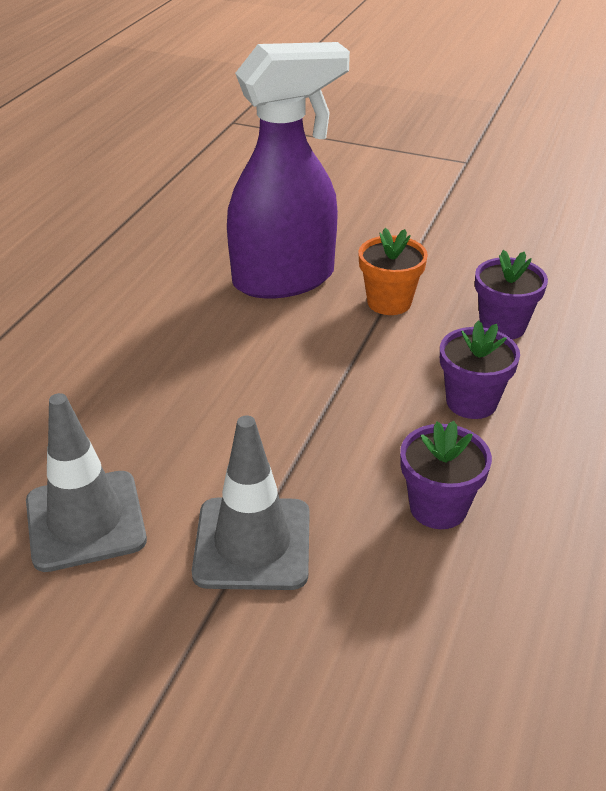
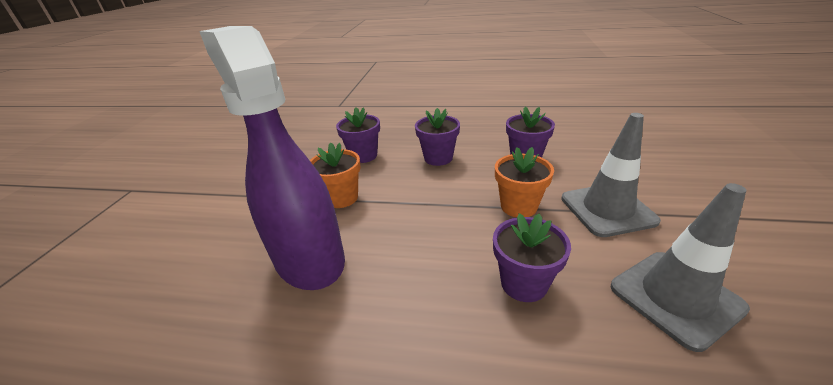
camera: 100 degrees left, 5 degrees down
(171, 413) = (523, 283): none -> purple flower pot
(302, 452) = (518, 206): none -> orange flower pot

